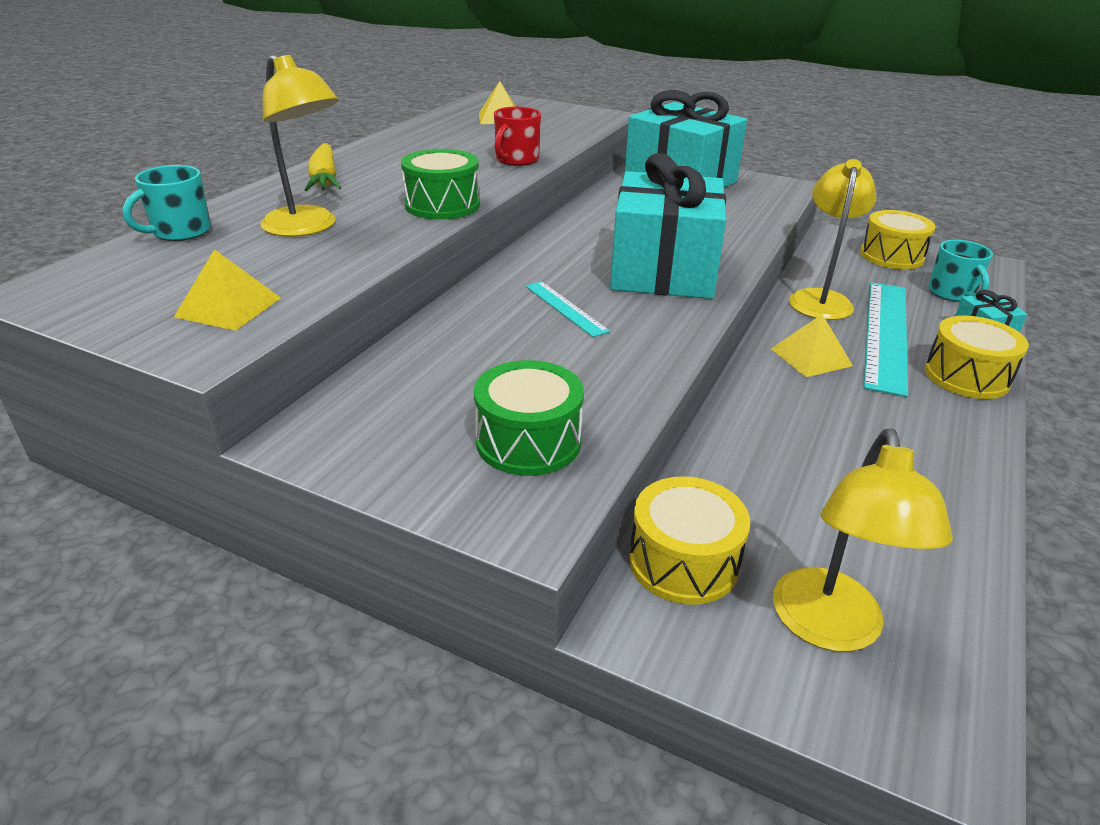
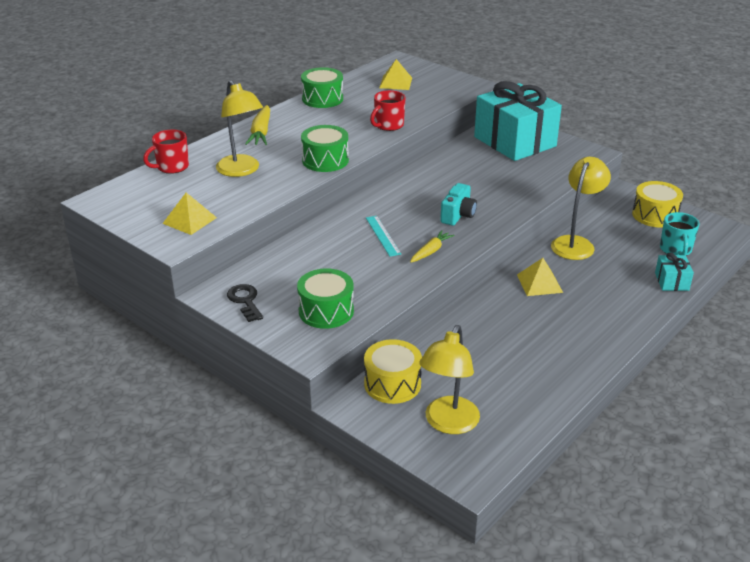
camera: 15 degrees right, 0 degrees up
(180, 232) = (171, 167): turquoise mug -> red mug
(366, 443) = (245, 301): none -> black key
(405, 138) = (322, 99): none -> green drum
(654, 323) = (431, 251): none -> yellow carrot
(663, 270) = (458, 215): turquoise gift -> turquoise camera
(885, 334) = (602, 274): turquoise ruler -> none
(966, 376) = (634, 309): yellow drum -> none

